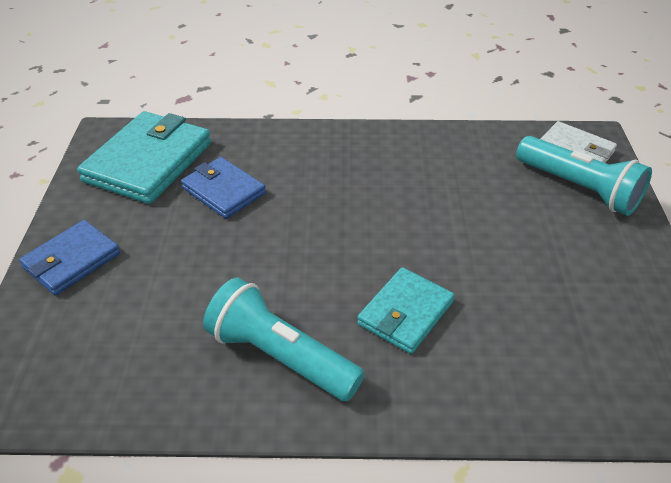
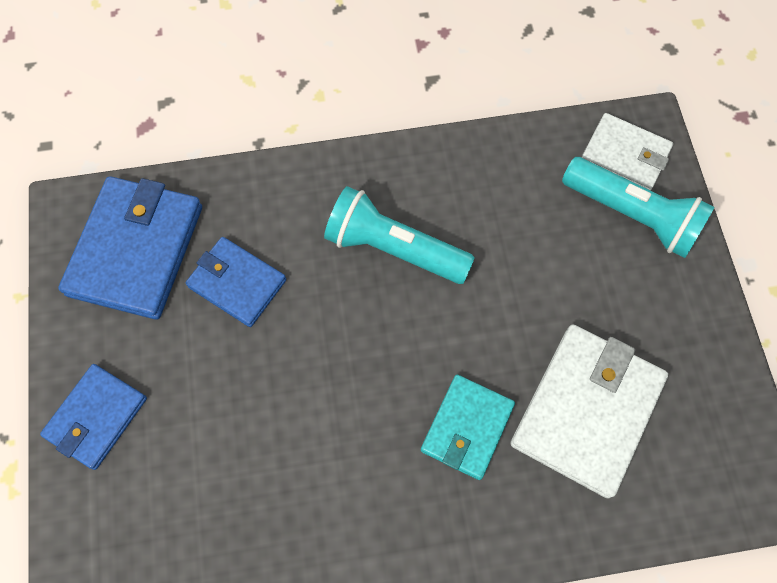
camera: 10 degrees left, 25 degrees up
(148, 162) = (136, 250): turquoise wallet -> blue wallet
(281, 356) = (351, 504): turquoise flashlight -> turquoise flashlight (394, 248)
(525, 316) = (586, 411): none -> white wallet

